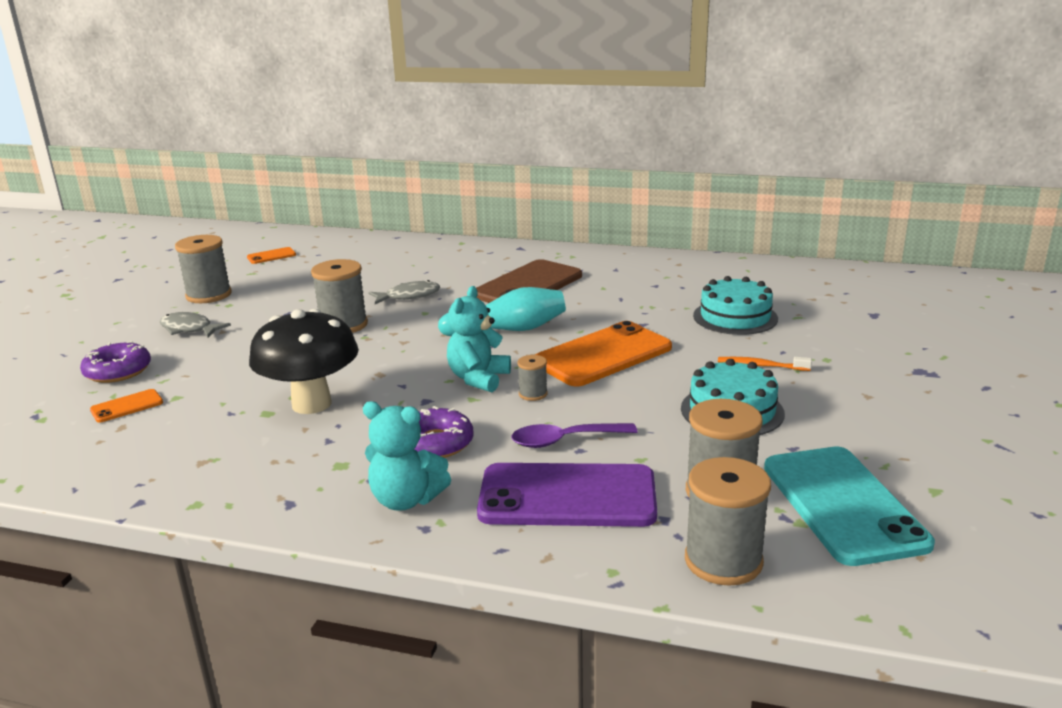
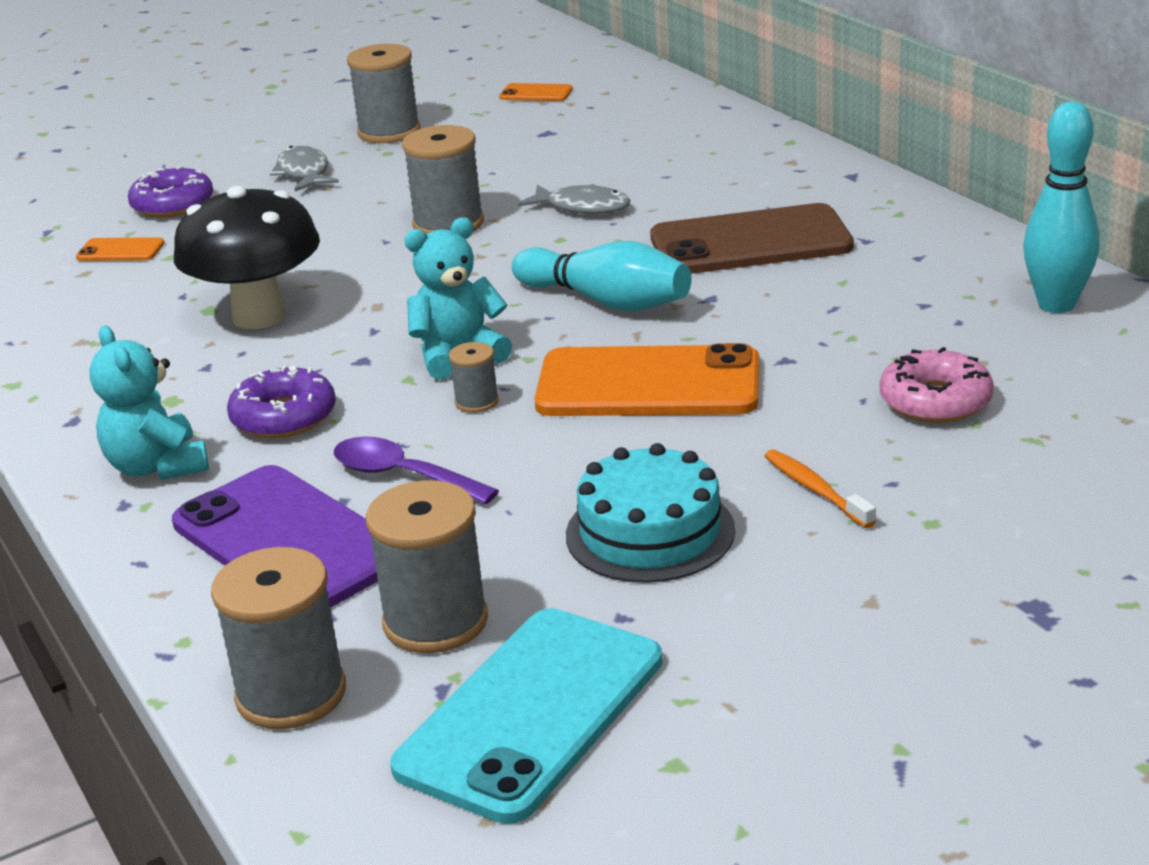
camera: 45 degrees right, 5 degrees up
(706, 269) = (1056, 305): none -> turquoise bowling pin
(735, 317) = (935, 401): turquoise cake -> pink donut

